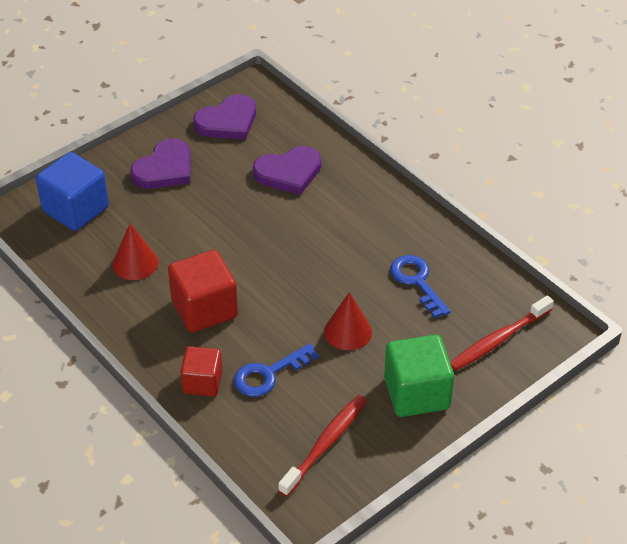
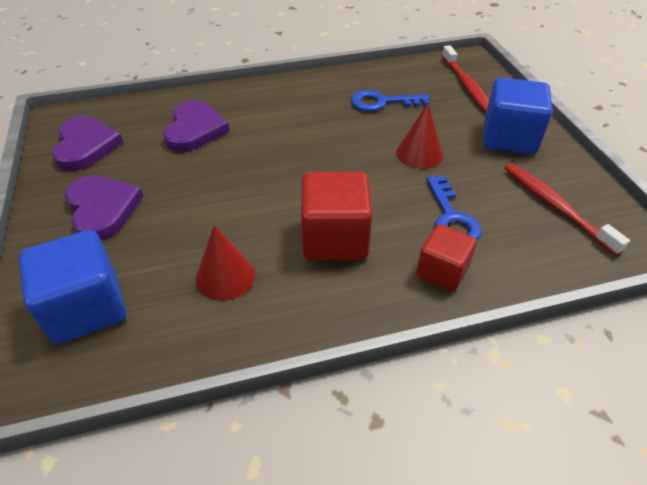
camera: 65 degrees left, 0 degrees up
(416, 393) = (509, 138): green cube -> blue cube

